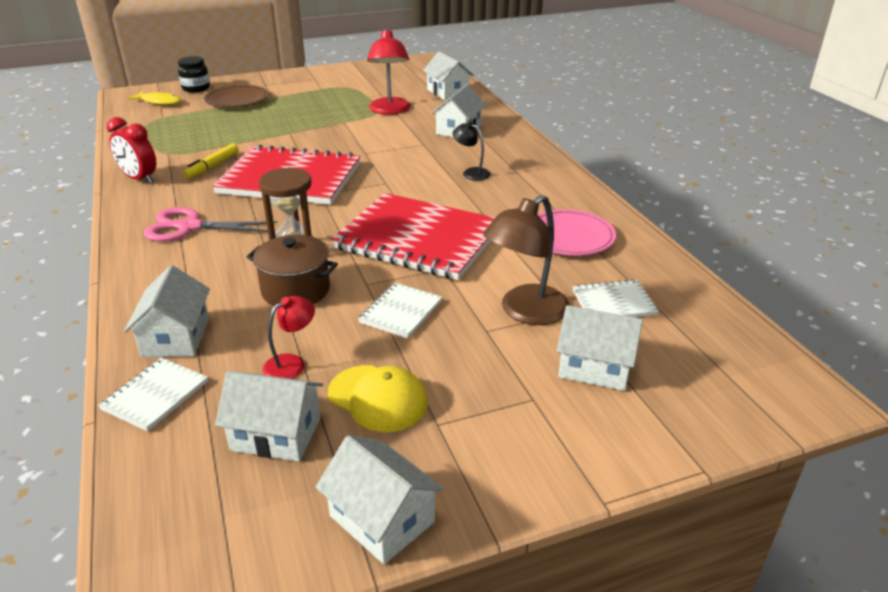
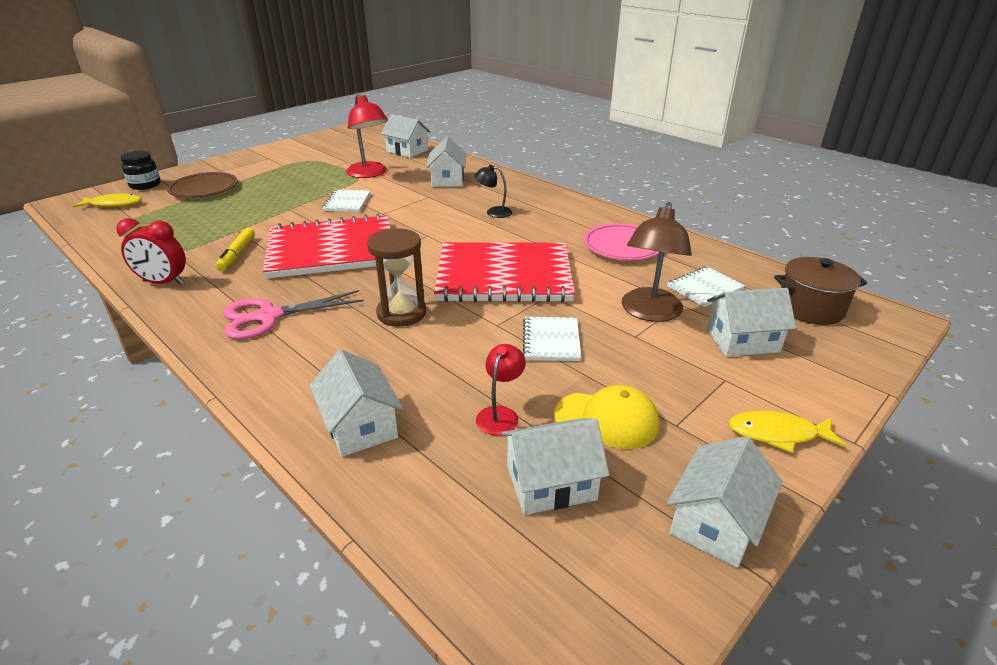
camera: 25 degrees left, 0 degrees up
(155, 395) = (395, 489): white notebook -> white notebook (347, 202)
(296, 290) = (438, 347): brown pot -> brown pot (810, 308)
(382, 519) = (716, 522): white house -> white house turned 75 degrees counterclockwise
(529, 466) = (778, 434): none -> yellow fish

